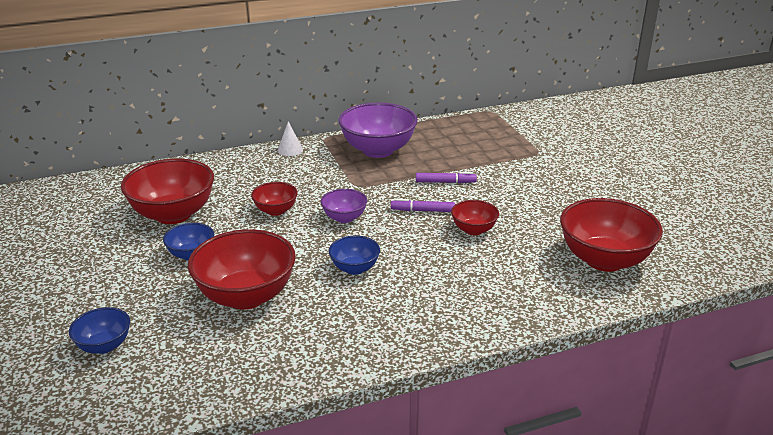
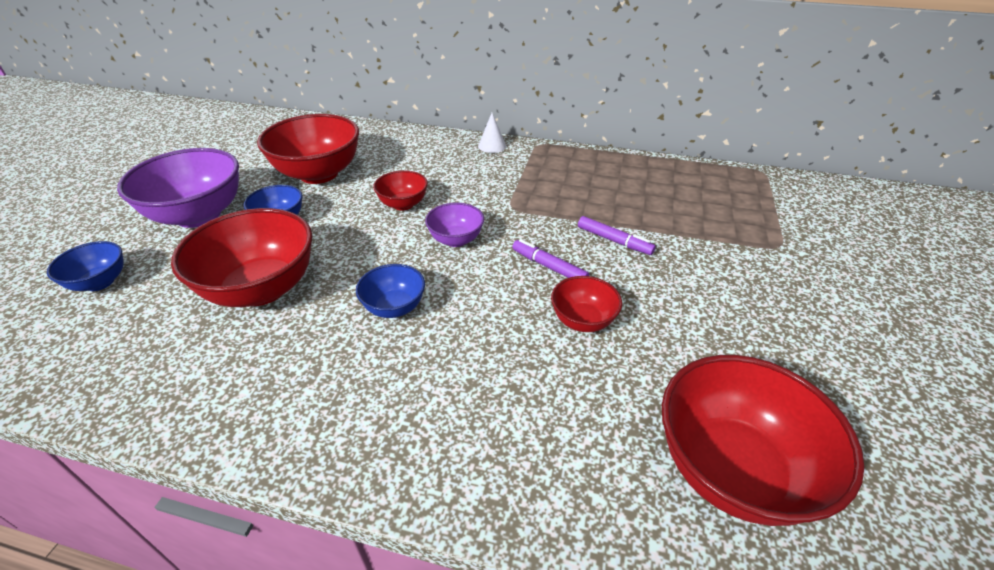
camera: 35 degrees right, 10 degrees up
(378, 150) = (578, 175): purple bowl -> purple bowl (198, 215)

